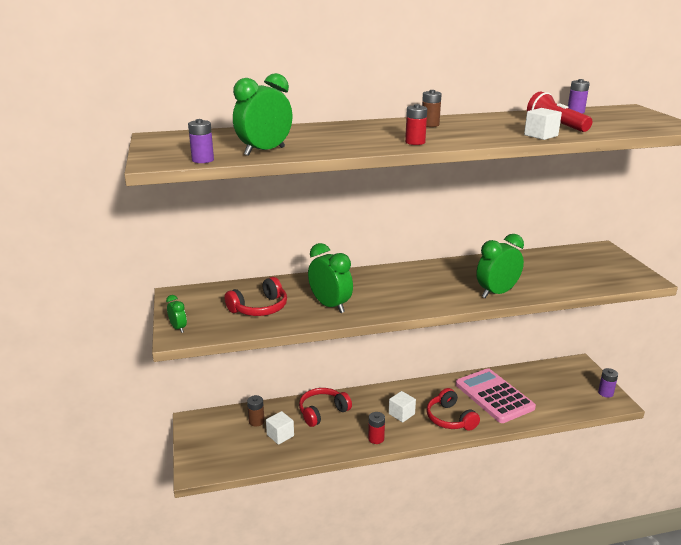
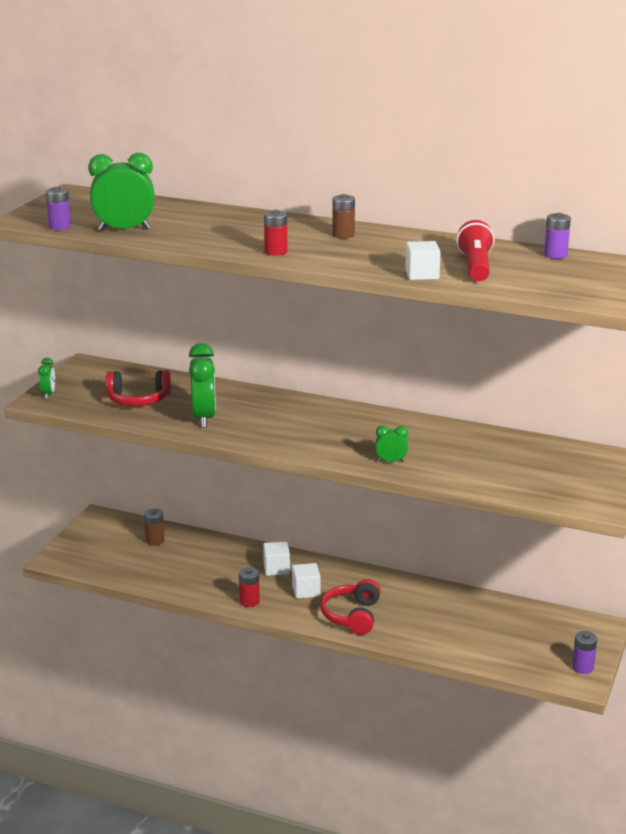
camera: 35 degrees right, 0 degrees up
(280, 435) = (162, 561): white cube -> white cube (276, 568)
(322, 412) = (228, 557): red headphones -> none
(494, 396) = (435, 616): pink calculator -> none
(496, 293) = (391, 461): green clock -> green clock, size x0.51

